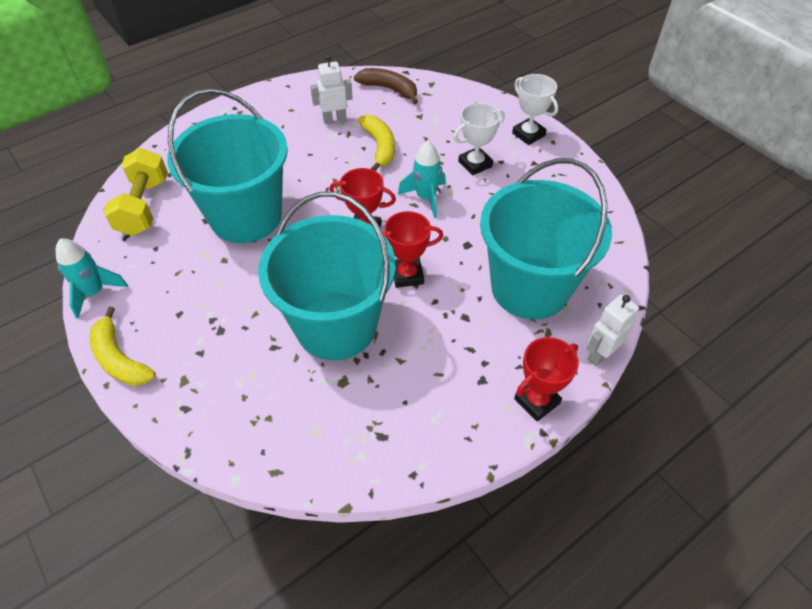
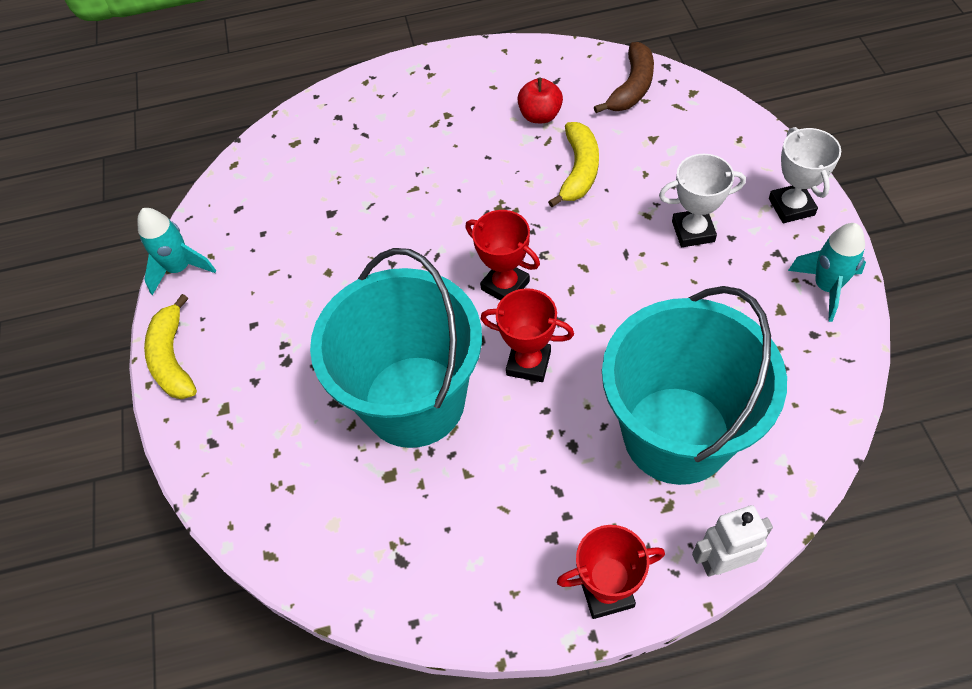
camera: 30 degrees right, 5 degrees up
(144, 206) = (272, 175): yellow dumbbell -> none
(246, 216) = (376, 222): turquoise bucket -> none
(334, 120) = (540, 116): white robot -> red apple
(389, 89) = (632, 87): brown banana -> brown banana turned 60 degrees clockwise
(425, 198) = (603, 262): turquoise rocket -> turquoise rocket (826, 287)

